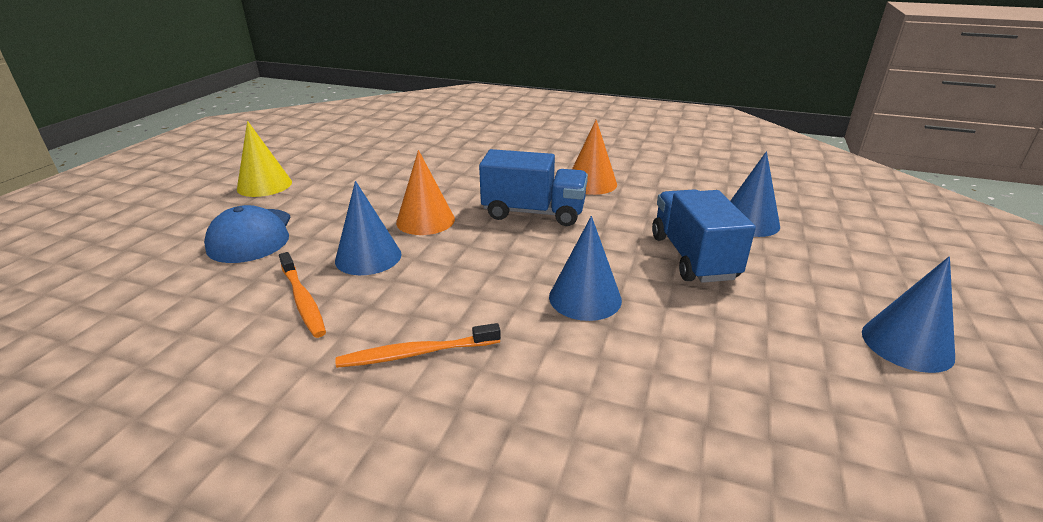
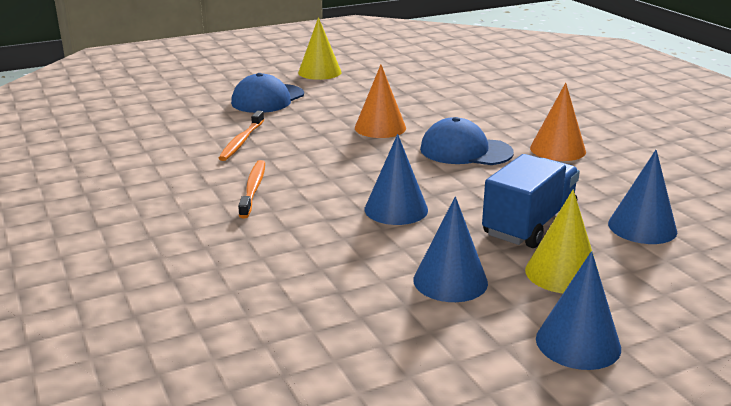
camera: 45 degrees right, 5 degrees down
(368, 257) = (309, 134): blue cone -> blue cone (450, 281)
(416, 353) = (253, 189): orange toothbrush -> orange toothbrush turned 60 degrees clockwise
(533, 212) = (465, 151): blue truck -> blue cap
(786, 288) = (562, 273): none -> yellow cone

